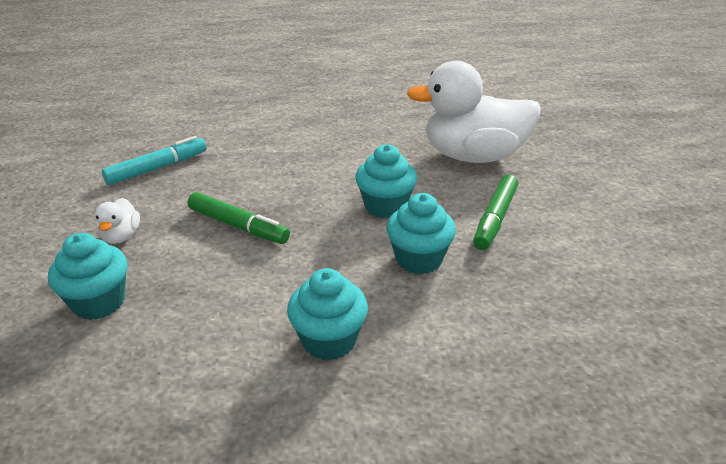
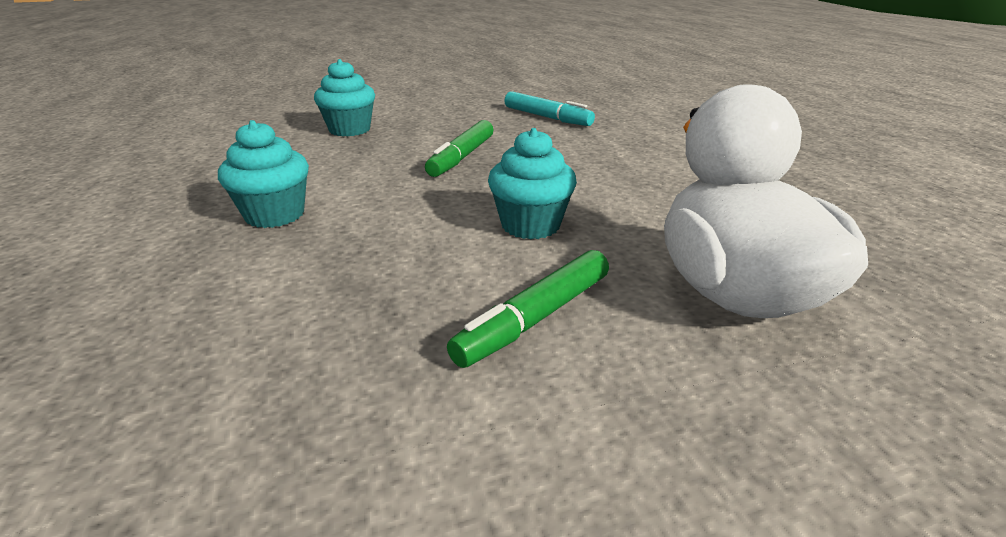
camera: 80 degrees right, 5 degrees down
(121, 236) = (436, 122): white duck -> none
(418, 259) = (413, 255): turquoise cupcake -> none
(495, 218) = (535, 318): green marker -> green marker turned 60 degrees counterclockwise

